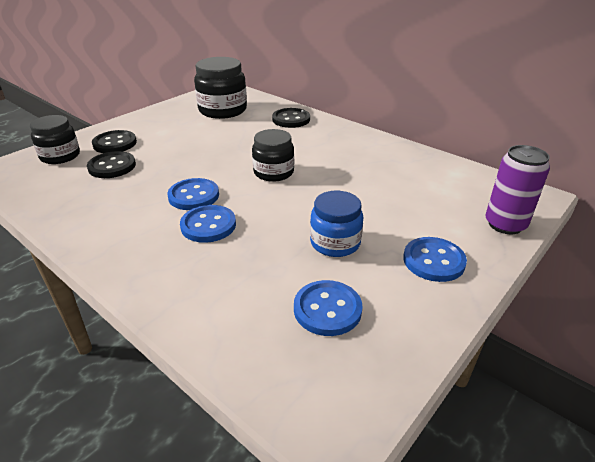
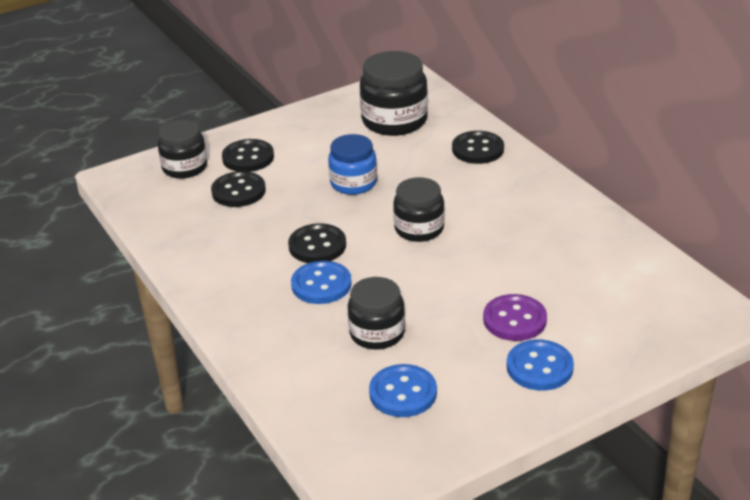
camera: 20 degrees right, 0 degrees up
(193, 196) = (317, 246): blue button -> black button
(276, 258) = (377, 333): none -> black jar
(335, 243) = (445, 328): blue jar -> blue jar (353, 183)
(388, 226) = (514, 320): none -> purple button
(505, 224) = (653, 342): purple can -> none

